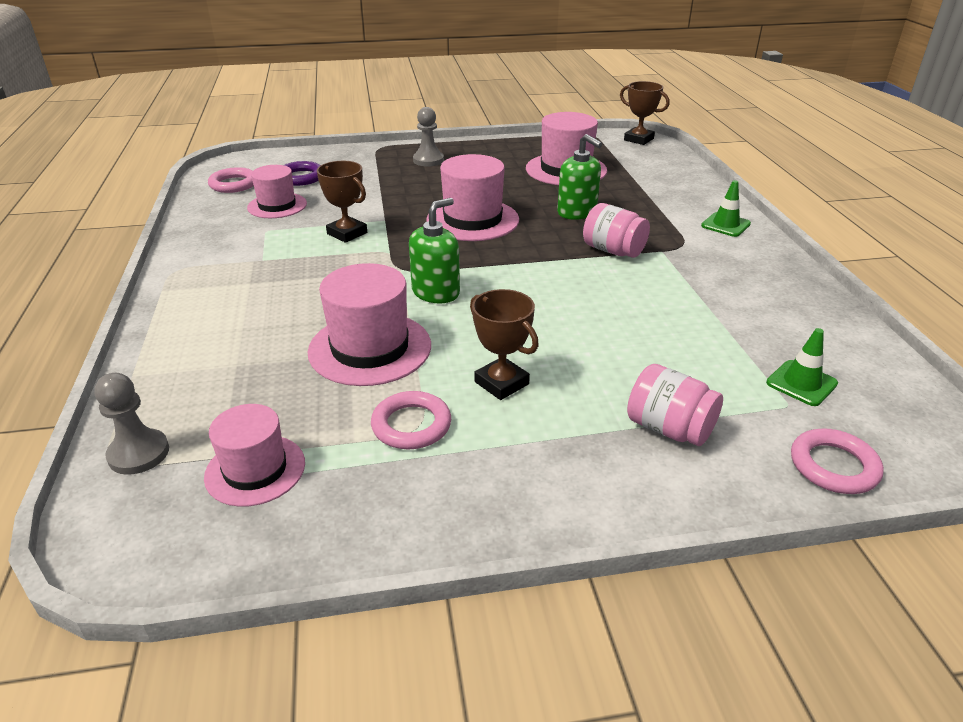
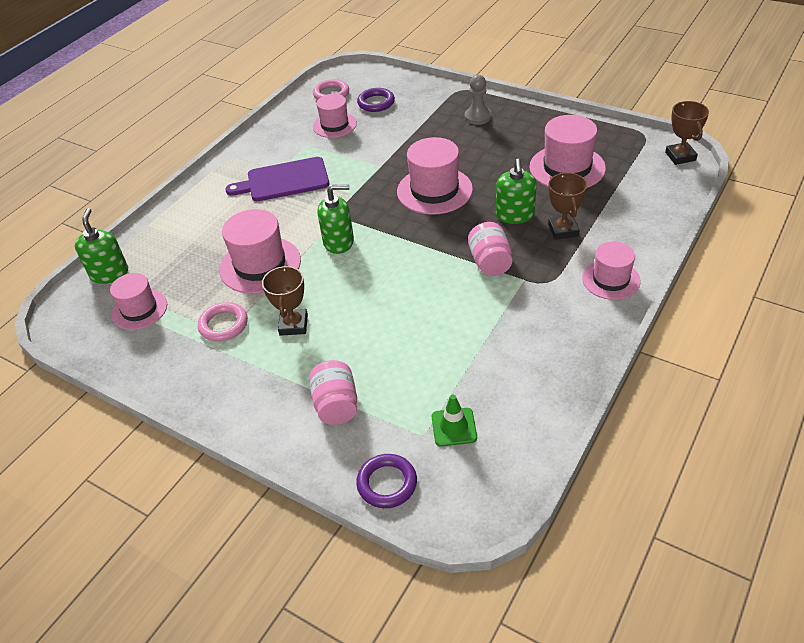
camera: 45 degrees right, 10 degrees up
(139, 454) = (109, 273): grey pawn -> green soap dispenser
(283, 266) = (284, 180): none -> purple cutting board
(347, 233) = (346, 168): brown trophy -> brown trophy (563, 230)
(725, 225) = (611, 279): green traffic cone -> pink hat
(833, 466) = (387, 483): pink ring -> purple ring

